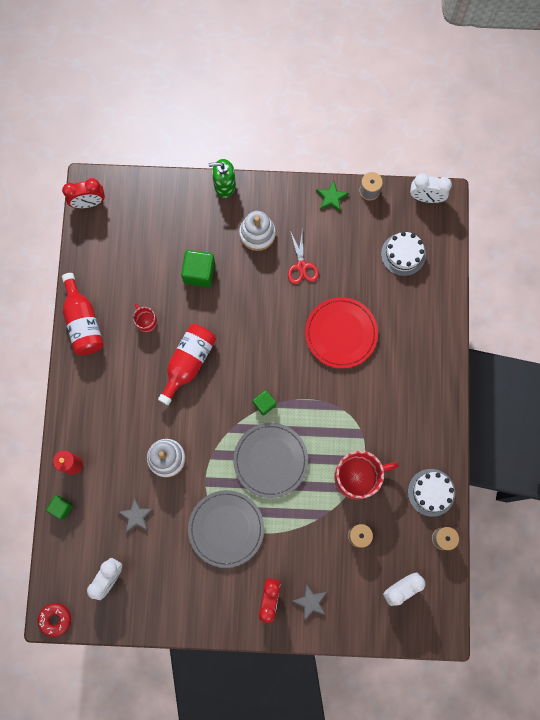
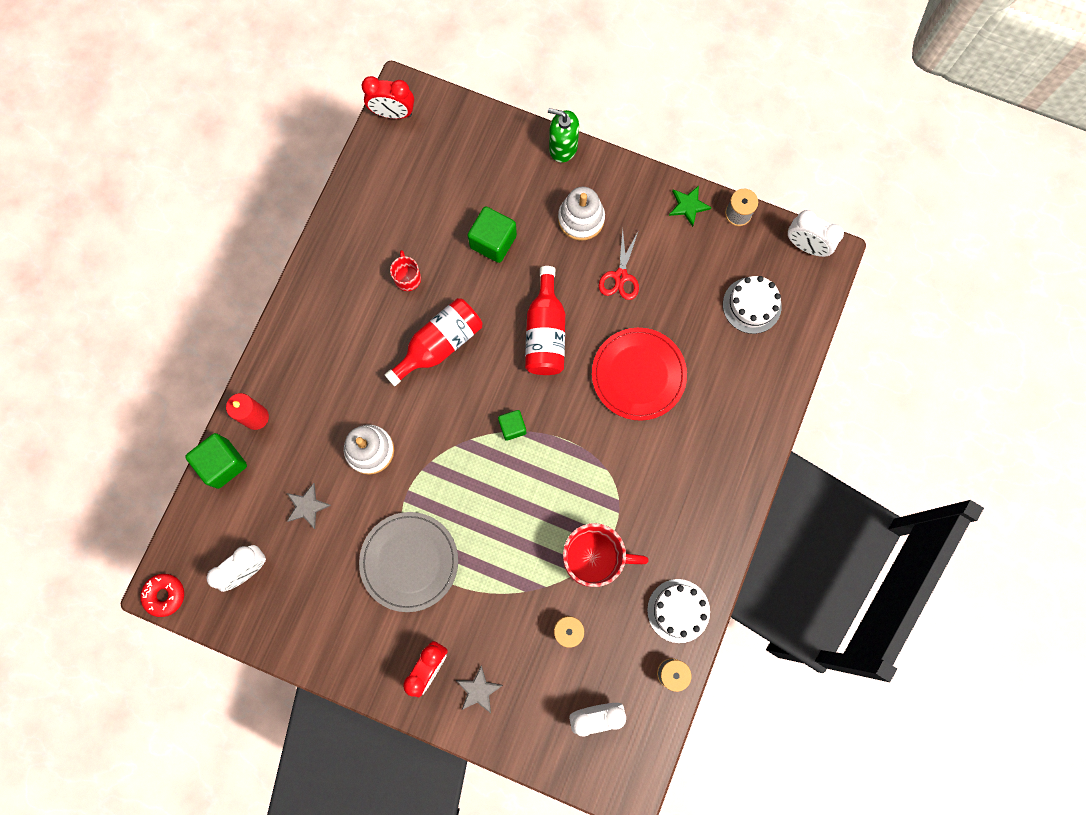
camera: 20 degrees right, 0 degrees up
(61, 507) = (223, 464): green cube -> green cube, size x1.66
(83, 322) = (333, 252): red bottle -> red bottle (545, 333)
(270, 460) = (494, 498): grey plate -> none

